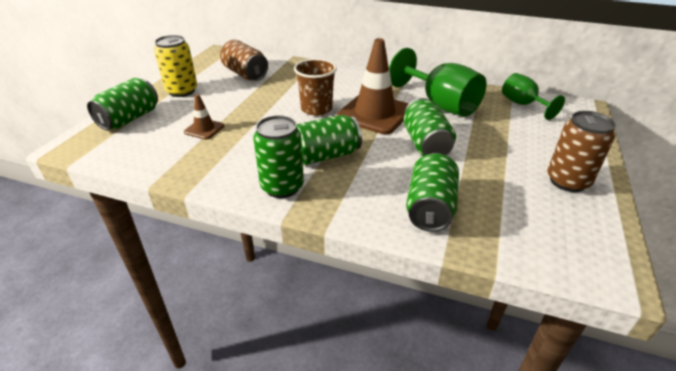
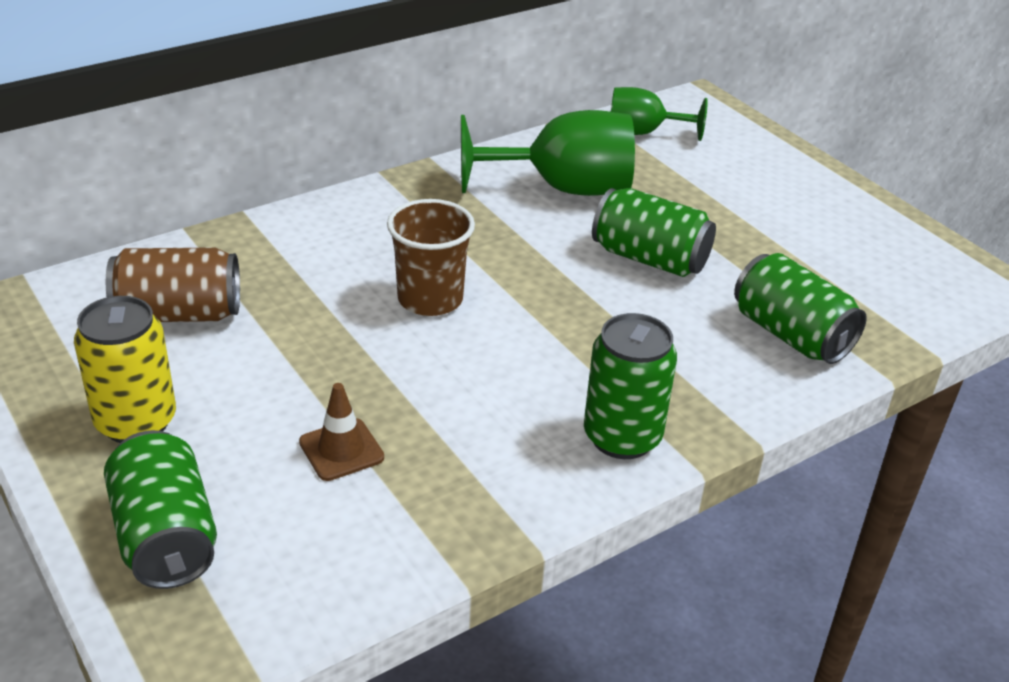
camera: 55 degrees left, 0 degrees up
(324, 156) = (582, 359): green can -> none
(374, 113) = (516, 254): brown traffic cone -> none
(567, 181) = (832, 212): brown can -> none

